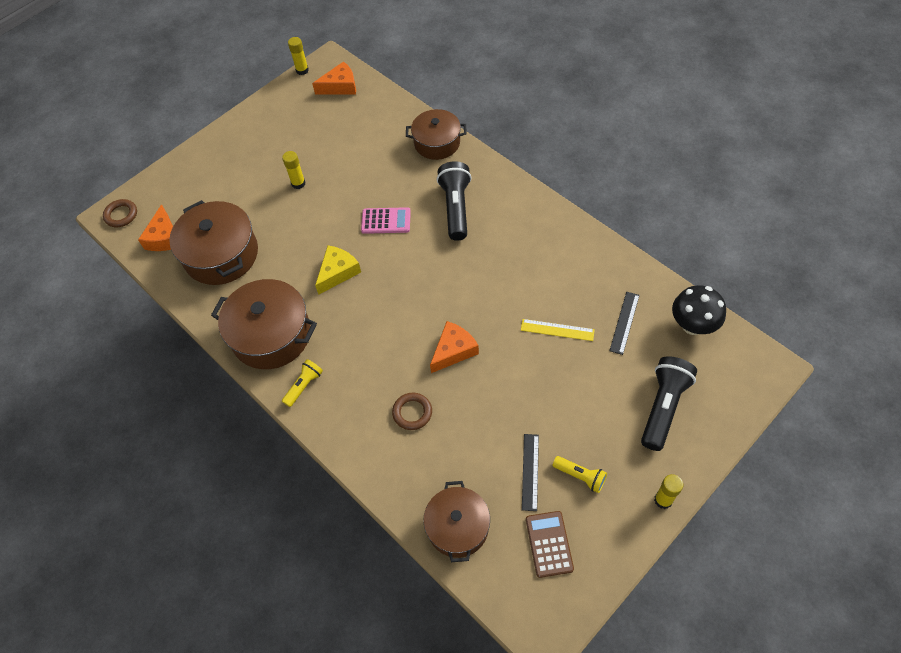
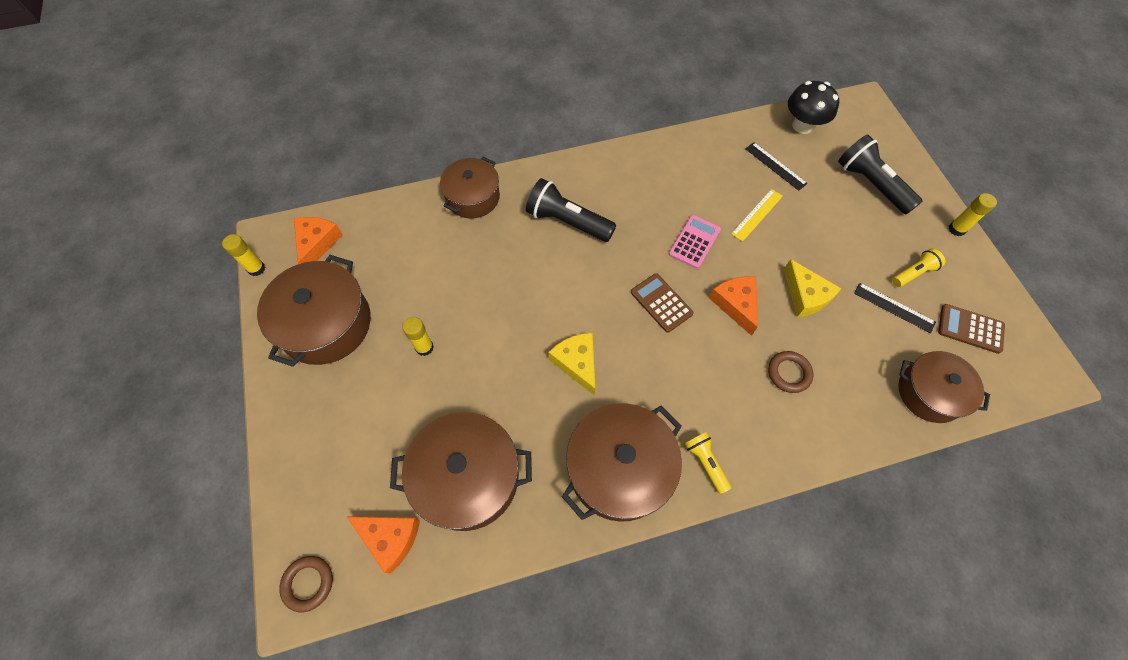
camera: 65 degrees left, 5 degrees up
(284, 126) = (326, 324): none -> brown pot
(386, 221) = (540, 288): pink calculator -> pink calculator (694, 242)
(422, 300) = (661, 303): none -> brown calculator
(496, 397) = (805, 296): none -> yellow cheese

